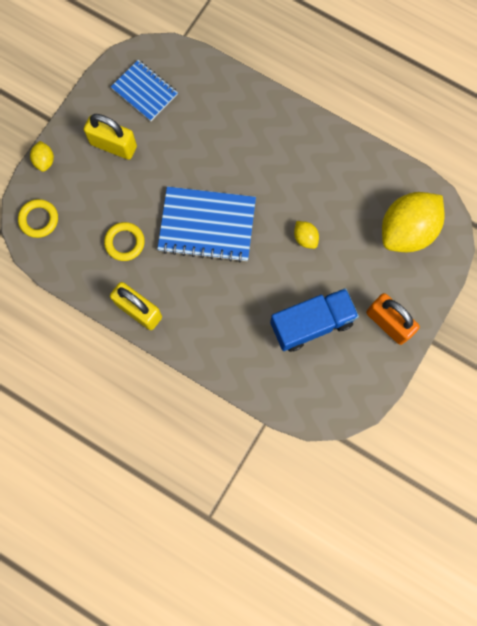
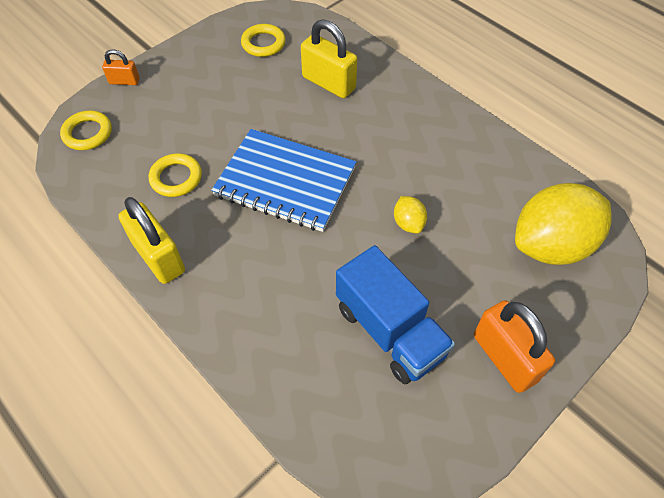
camera: 15 degrees right, 20 degrees down
(44, 161) = (124, 81): yellow lemon -> orange padlock
(113, 145) = (207, 82): yellow padlock -> yellow padlock (328, 83)
(144, 91) = (263, 43): blue notebook -> yellow ring
(311, 323) = (389, 331): blue truck -> blue truck turned 60 degrees clockwise

